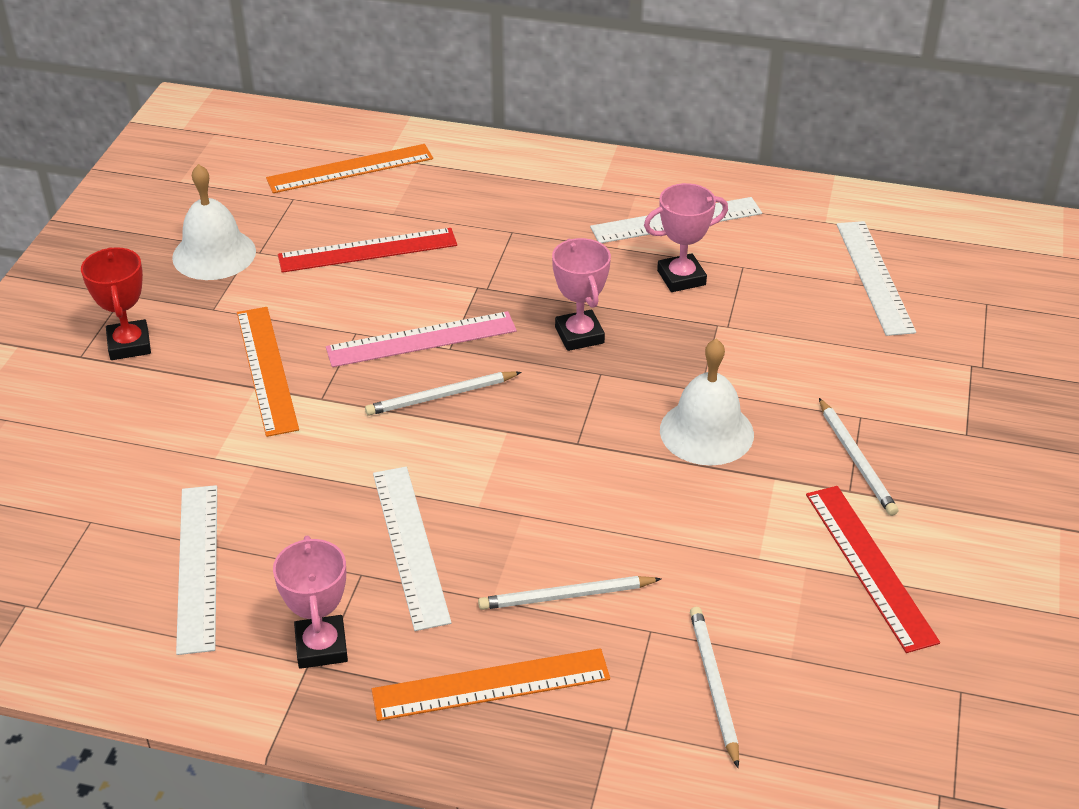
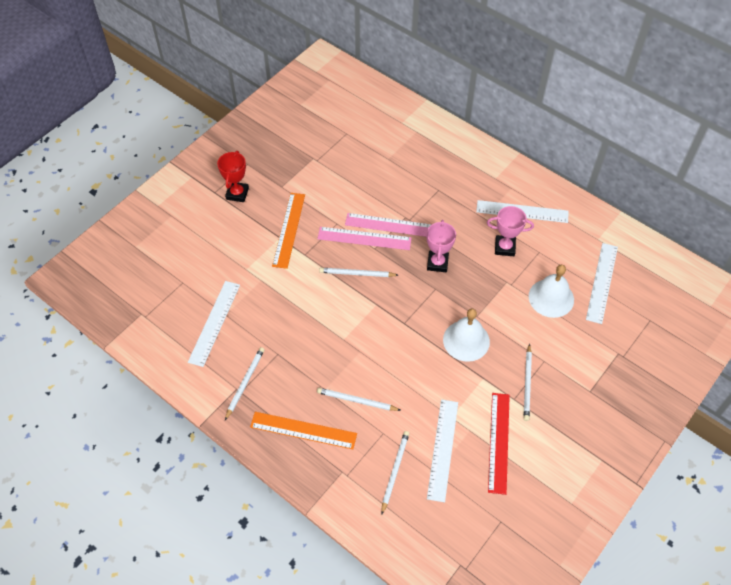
camera: 25 degrees right, 15 degrees up
(214, 254) = (296, 154): white bell -> white bell (551, 298)
(321, 646) = (245, 383): pink trophy -> white pencil
(350, 169) = (381, 124): orange ruler -> none
(367, 250) = (365, 177): red ruler -> none
(410, 545) = (304, 348): white ruler -> white ruler (442, 449)
(459, 306) = (391, 225): none -> pink ruler

